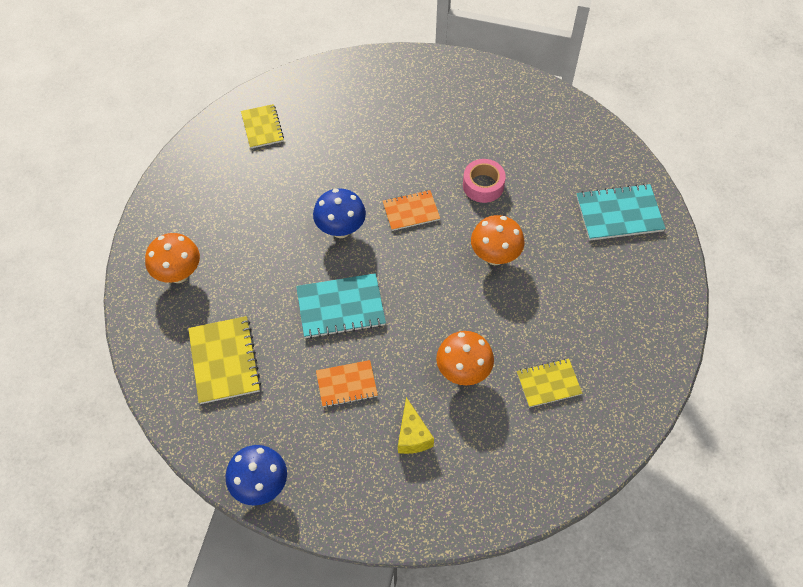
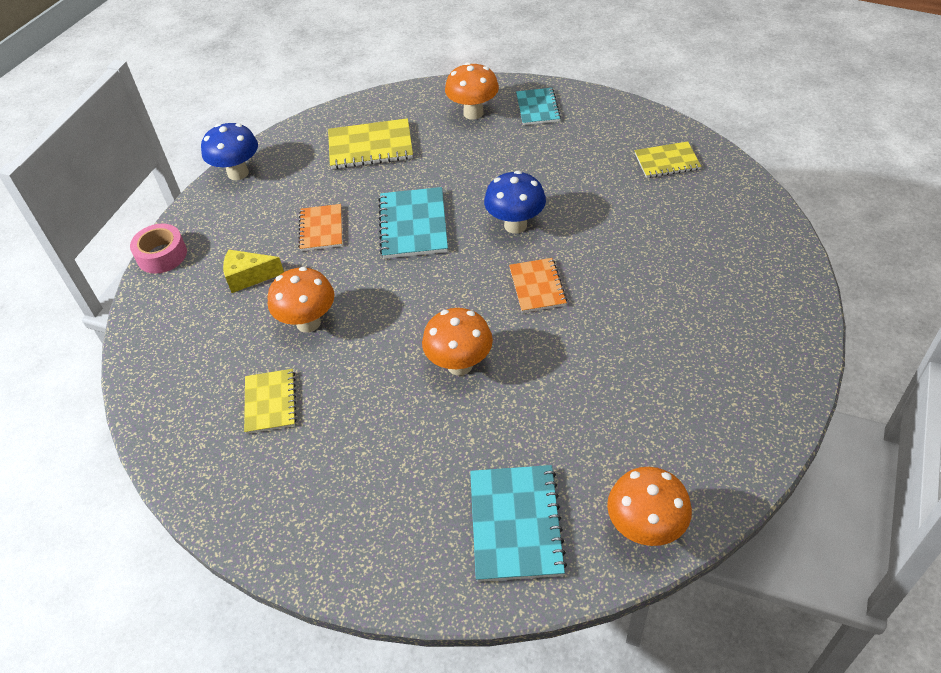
camera: 100 degrees right, 10 degrees down
(176, 221) = (537, 108): none -> turquoise notebook
(483, 185) = (575, 361): pink tape -> pink tape (162, 255)
(607, 149) = (645, 528): none -> orange mushroom

